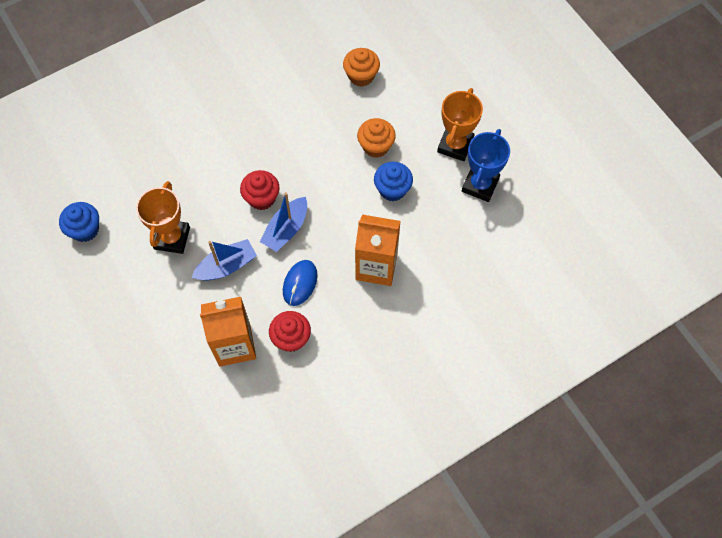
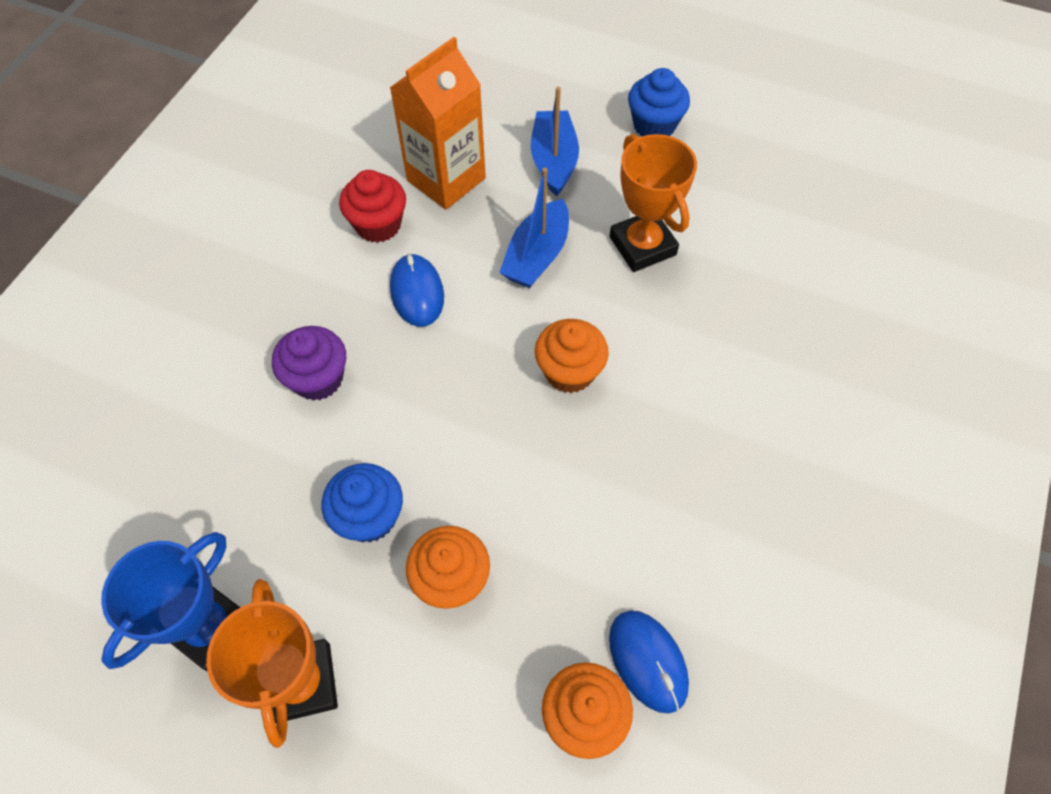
camera: 145 degrees right, 5 degrees down
(85, 229) = (761, 191): blue cupcake -> blue cupcake (654, 125)
(262, 198) = (569, 371): red cupcake -> orange cupcake
(286, 229) = (495, 350): blue boat -> blue boat (554, 161)
(325, 77) = (648, 661): none -> blue mouse
(376, 266) = (318, 379): orange carton -> purple cupcake
(480, 185) = (210, 628): blue trophy -> blue trophy turned 45 degrees clockwise

